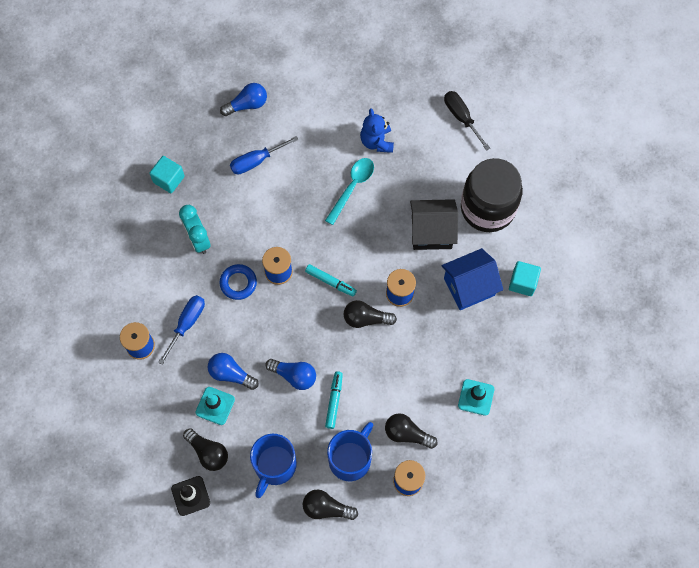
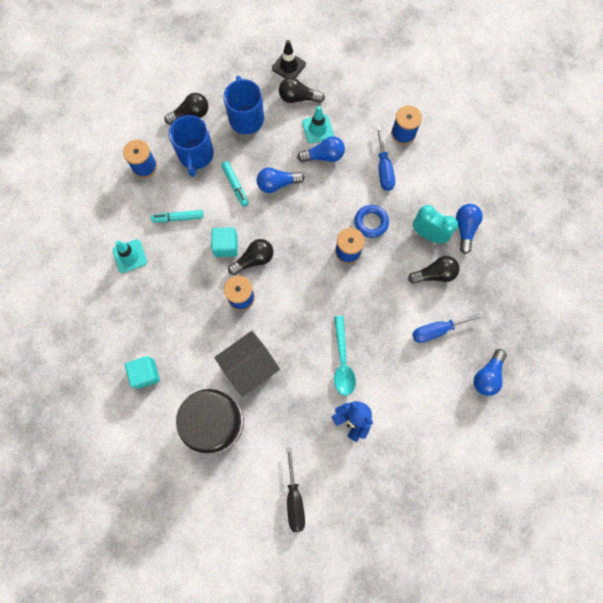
camera: 145 degrees right, 5 degrees up
(163, 224) = (465, 229): none -> blue light bulb
(169, 179) = (492, 266): turquoise cube -> turquoise cube (226, 246)
(256, 161) = (437, 330): blue screwdriver -> blue screwdriver turned 135 degrees counterclockwise
(330, 282) = (302, 270): turquoise marker -> turquoise marker (178, 218)
(407, 434) = (166, 197): black light bulb -> black light bulb (434, 274)
(461, 118) = (294, 498): black screwdriver -> black screwdriver turned 60 degrees clockwise
(469, 286) = (188, 340): blue house -> none

